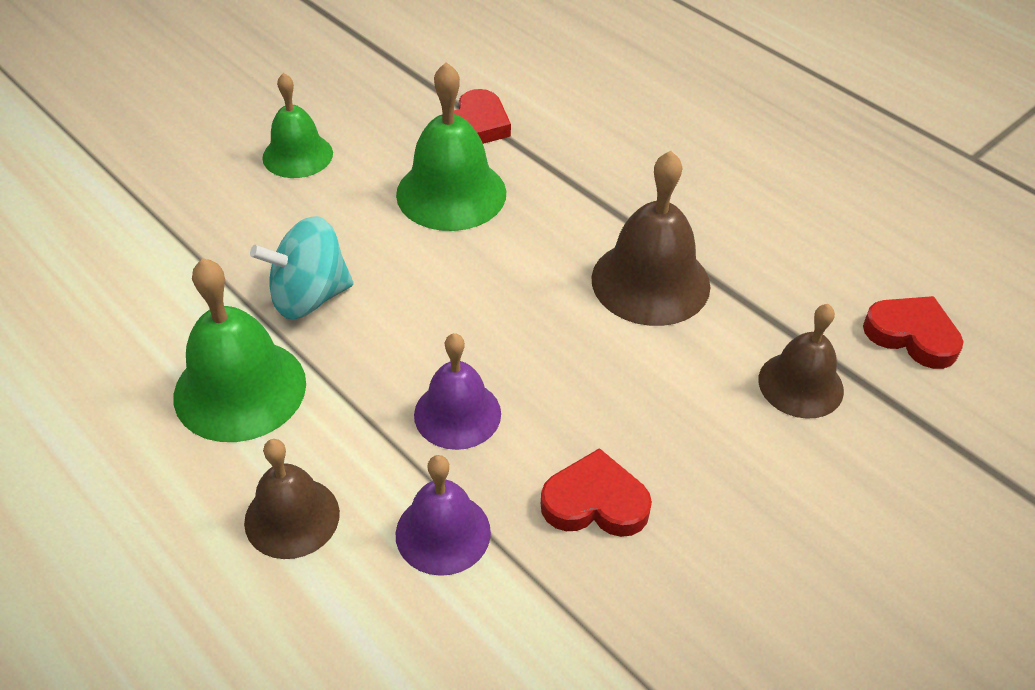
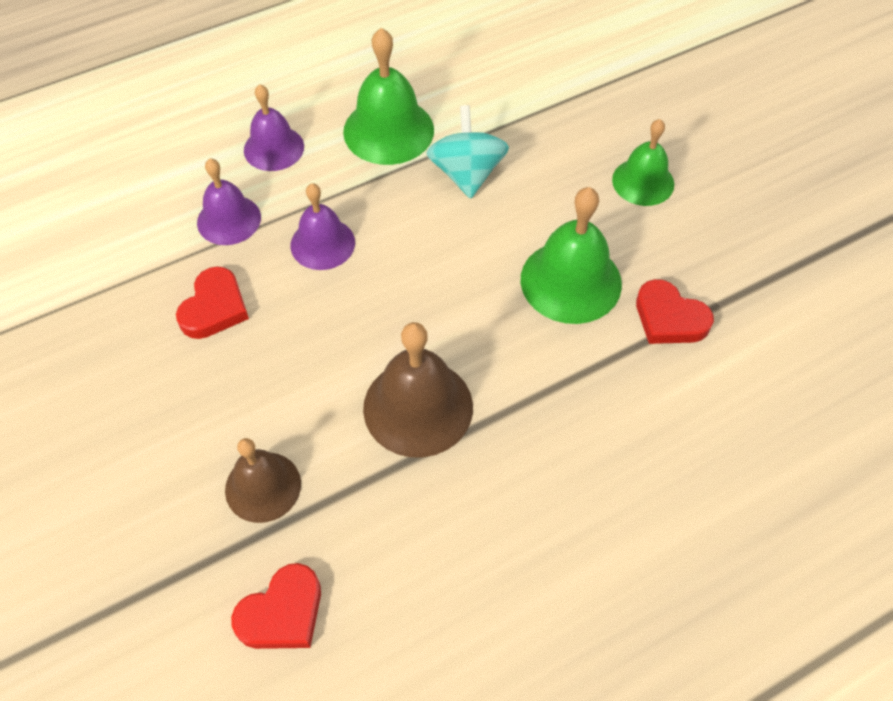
camera: 105 degrees right, 10 degrees up
(292, 517) = (274, 148): brown bell -> purple bell

